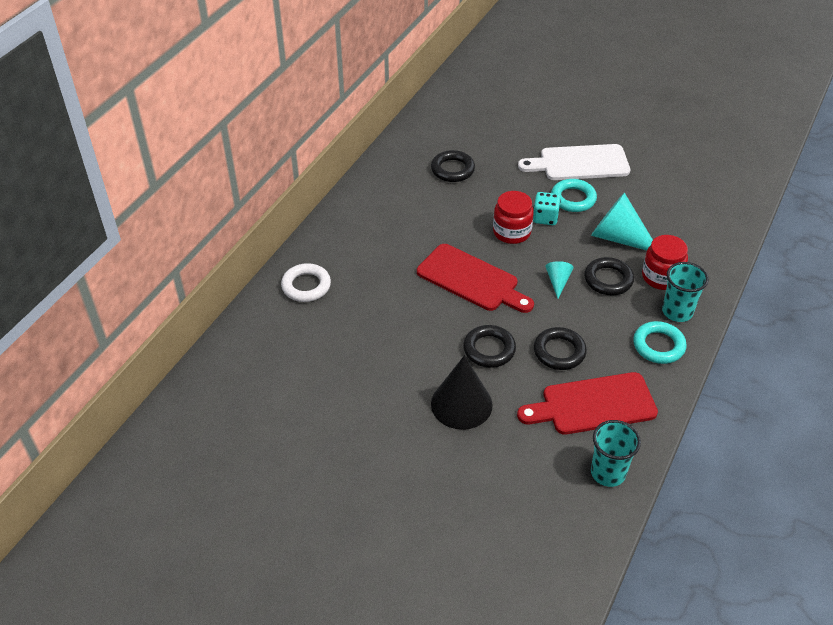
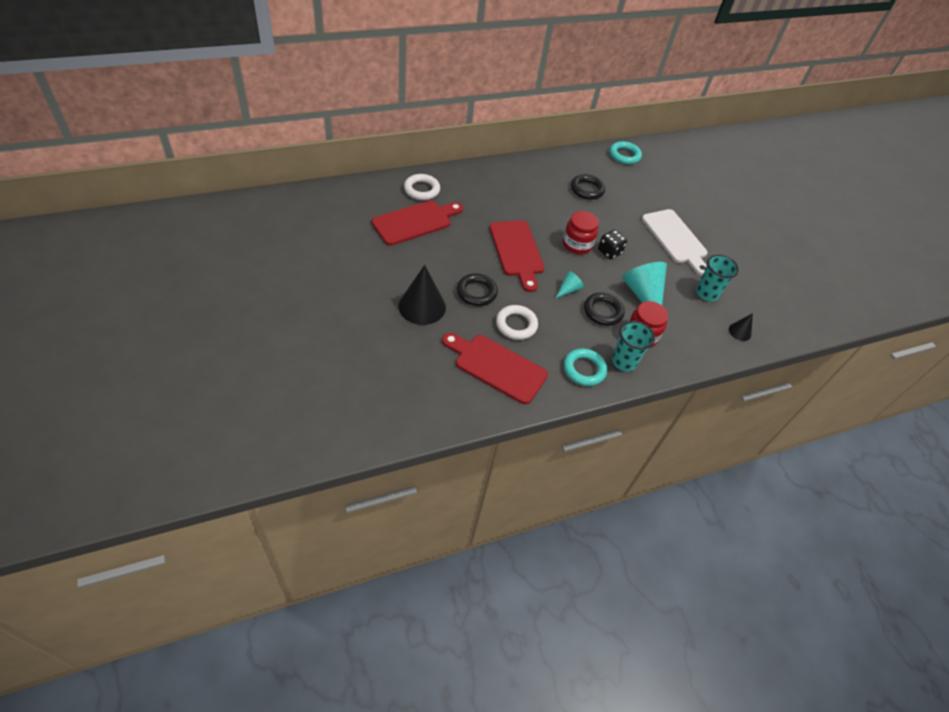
camera: 35 degrees right, 5 degrees up
(344, 325) = (415, 222): none -> red cutting board
(545, 218) = (609, 252): turquoise dice -> black dice
(559, 352) = (516, 325): black ring -> white ring
(573, 199) = (643, 254): turquoise ring -> turquoise ring (624, 155)
(579, 163) = (675, 239): white cutting board -> white cutting board turned 150 degrees counterclockwise
(608, 473) = (454, 407): turquoise cup -> turquoise cup (706, 293)
(721, 212) = (740, 331): none -> black cone

